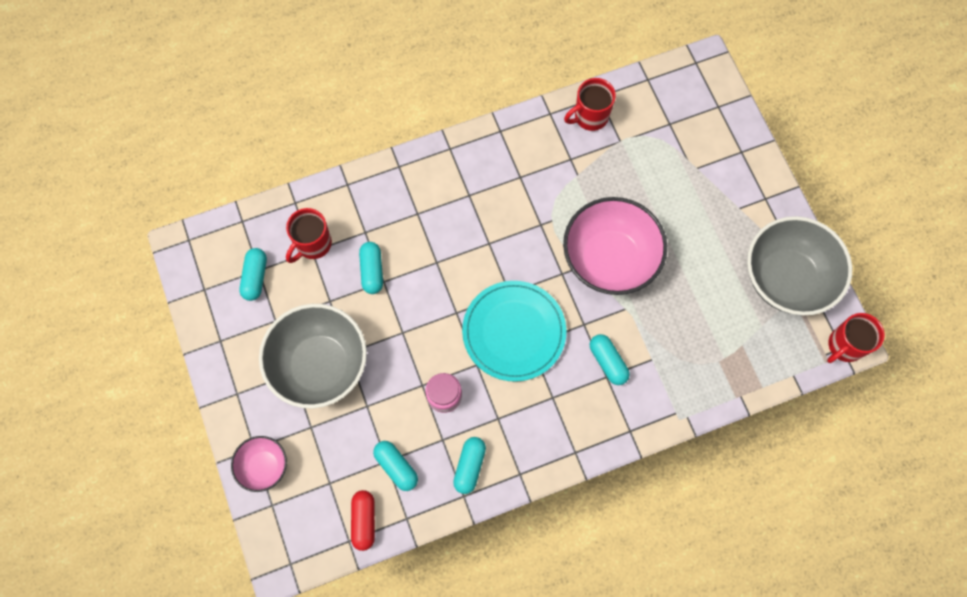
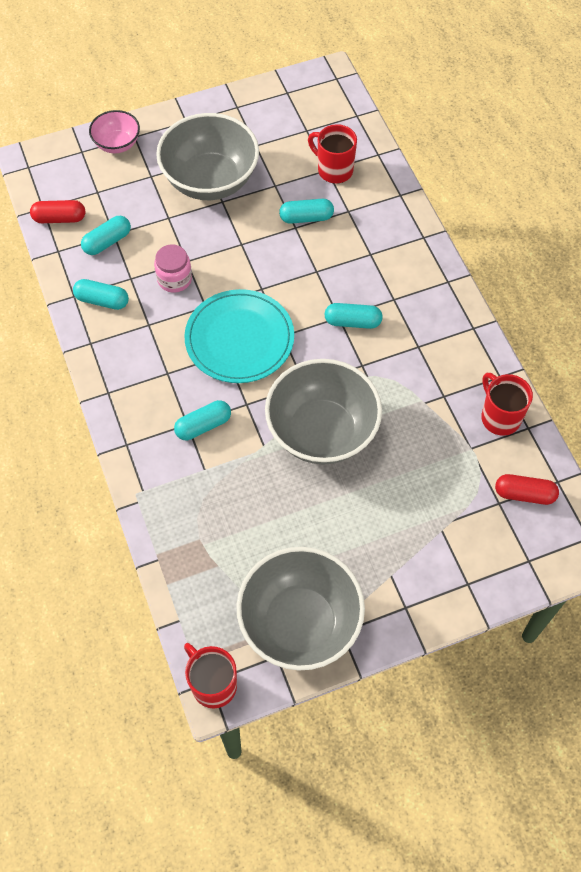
camera: 90 degrees right, 10 degrees down
(255, 277) = (299, 128): turquoise capsule -> turquoise capsule (352, 322)
(609, 259) = (322, 431): pink bowl -> grey bowl
(661, 104) = (524, 494): none -> red capsule

